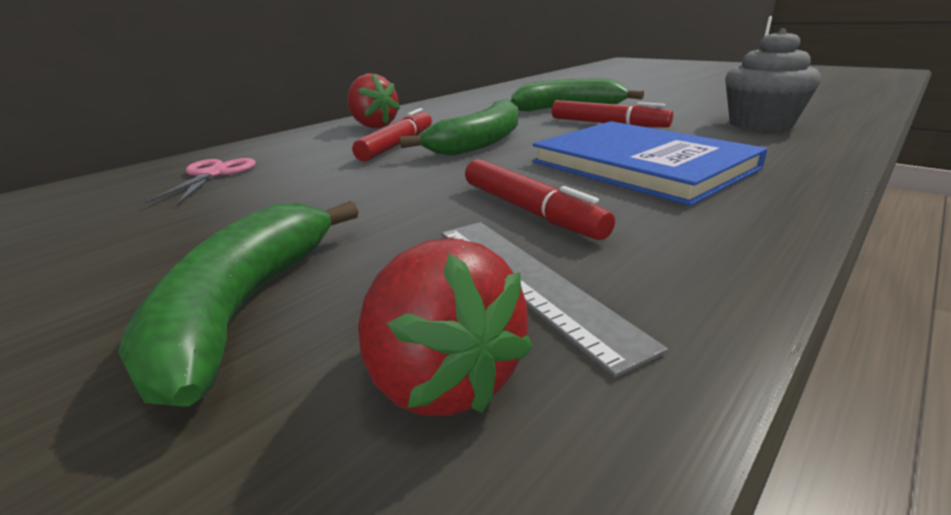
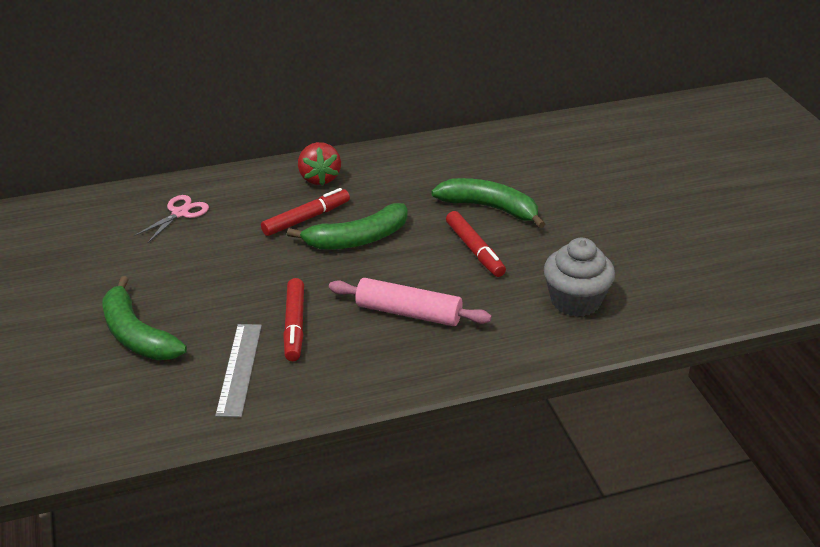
camera: 30 degrees right, 10 degrees up
(246, 308) = (136, 335): green banana -> green banana turned 75 degrees counterclockwise
(441, 380) = (170, 393): red strawberry -> none
(642, 165) = (408, 313): blue book -> pink rolling pin

